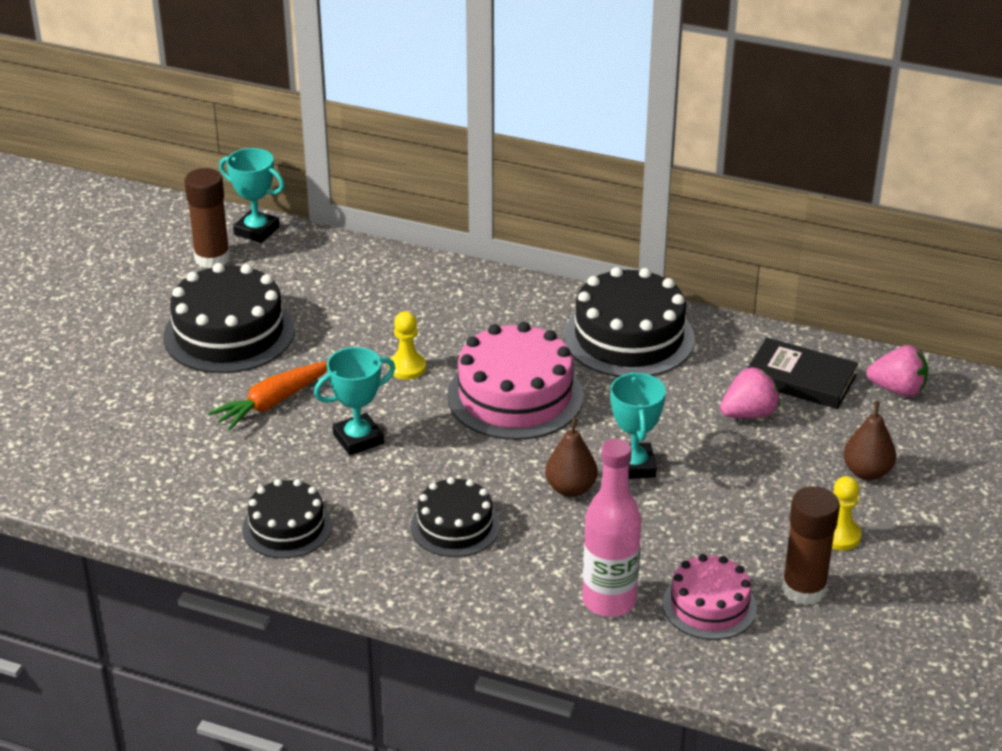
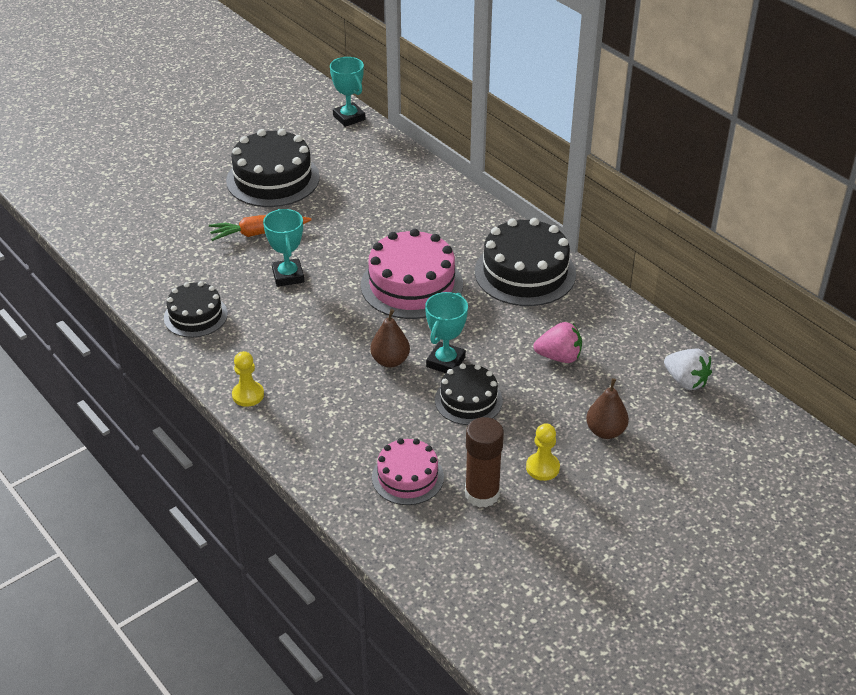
camera: 30 degrees right, 5 degrees up
(212, 258) = (306, 127): brown glue stick -> none
(358, 439) = (288, 276): turquoise trophy -> turquoise trophy turned 75 degrees clockwise
(407, 368) = (360, 240): yellow pawn -> yellow pawn (248, 395)
(455, 526) = (295, 356): black cake -> black cake (468, 400)
(609, 601) = (345, 445): pink bottle -> none
(800, 379) = (619, 346): black book -> none
(897, 389) = (686, 381): pink strawberry -> white strawberry

